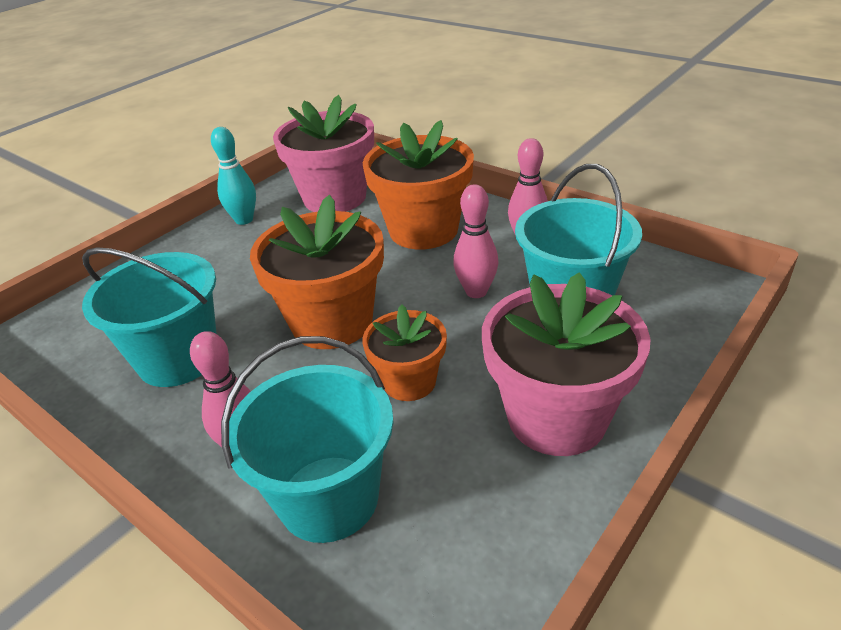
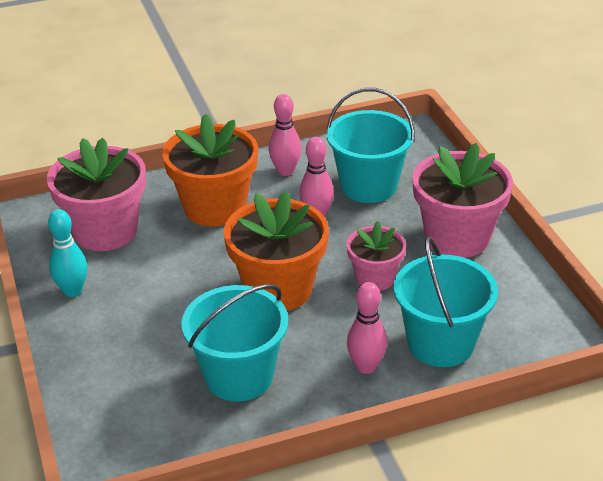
camera: 60 degrees left, 0 degrees up
(409, 381) = (375, 278): orange flower pot -> pink flower pot

